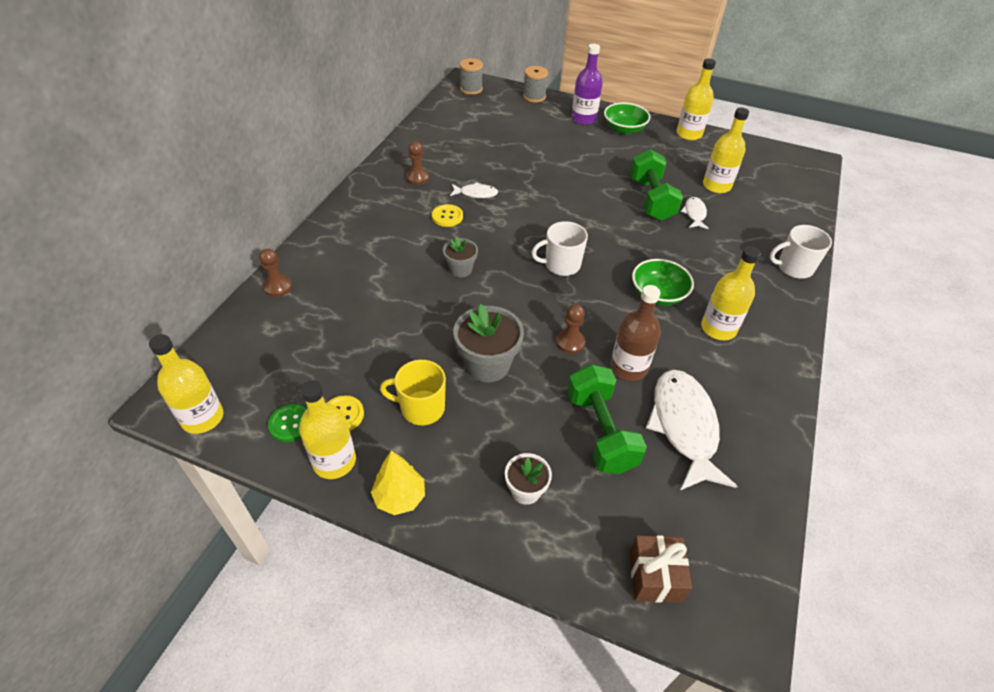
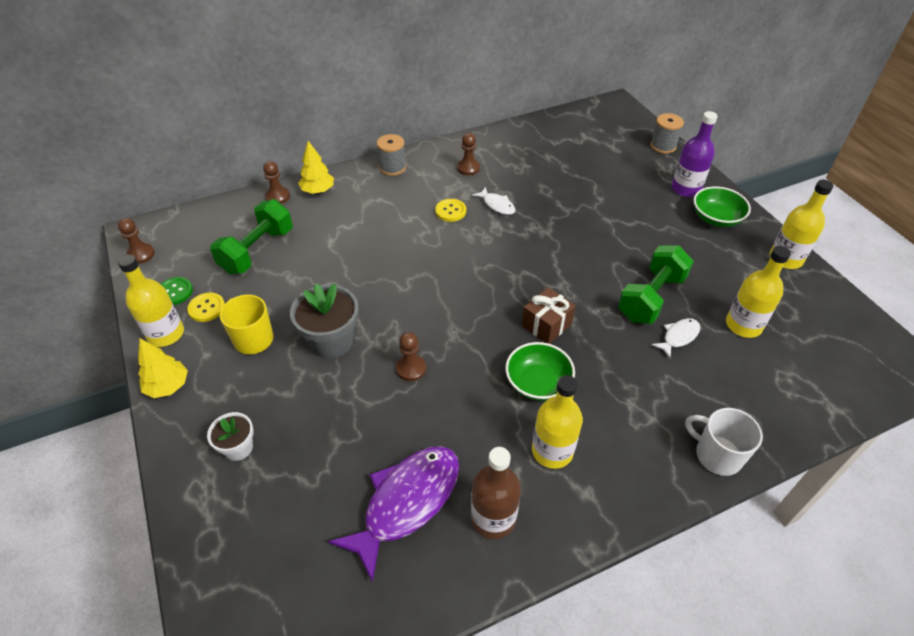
camera: 45 degrees right, 0 degrees up
(202, 418) = (141, 254): yellow bottle -> brown pawn
(310, 261) = (318, 191): none -> yellow tree
(460, 269) = (406, 258): grey flower pot -> none
(471, 89) = (611, 114): grey spool -> grey spool (392, 168)
(561, 265) = (488, 304): white mug -> none
(600, 432) = (340, 452): green dumbbell -> green dumbbell (257, 251)
(628, 367) = (428, 422): brown bottle -> brown bottle (493, 518)
(654, 576) = (233, 584): brown gift -> brown gift (546, 325)
(684, 426) = (406, 502): white fish -> purple fish

